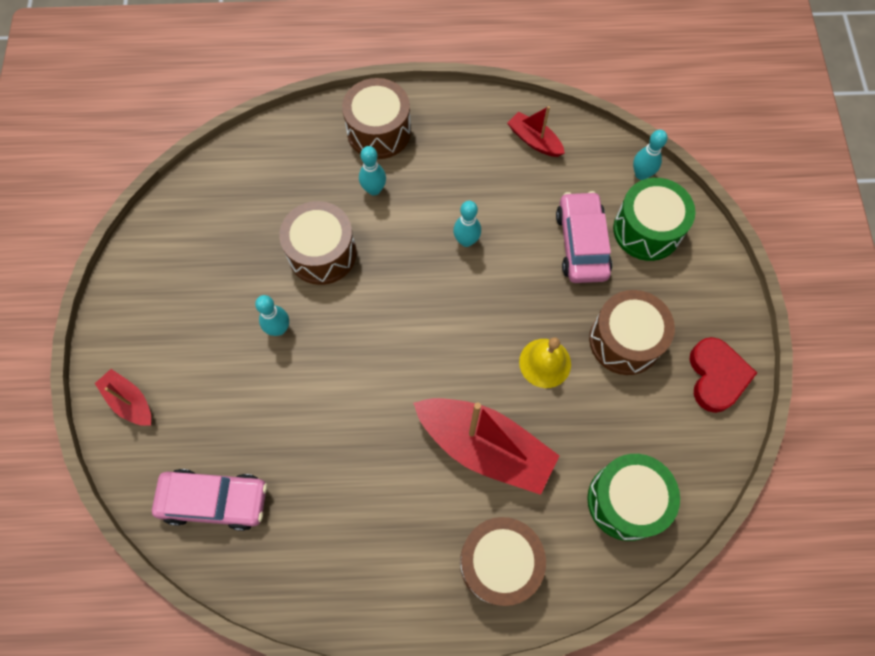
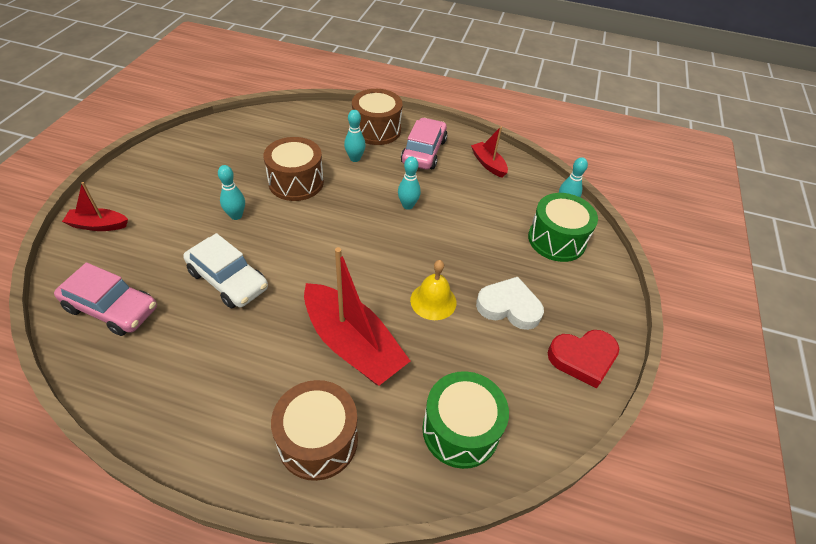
camera: 15 degrees right, 20 degrees down
(130, 401) = (98, 225): red boat -> red boat turned 60 degrees counterclockwise
(318, 418) = (228, 280): none -> white car
(581, 244) = (498, 233): pink car -> pink car (424, 152)
(625, 340) = (509, 307): brown drum -> white heart
(716, 376) = (583, 358): red heart -> red heart turned 60 degrees clockwise

